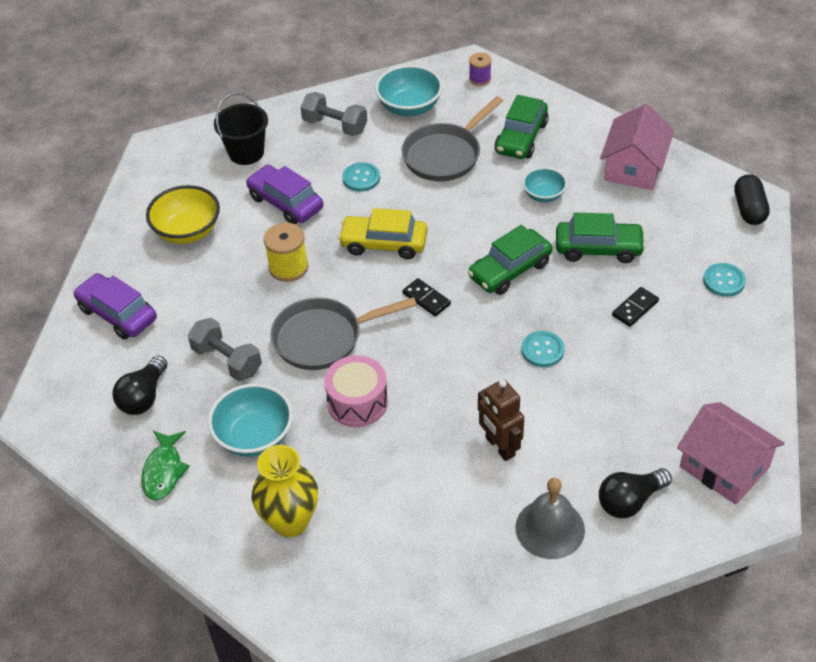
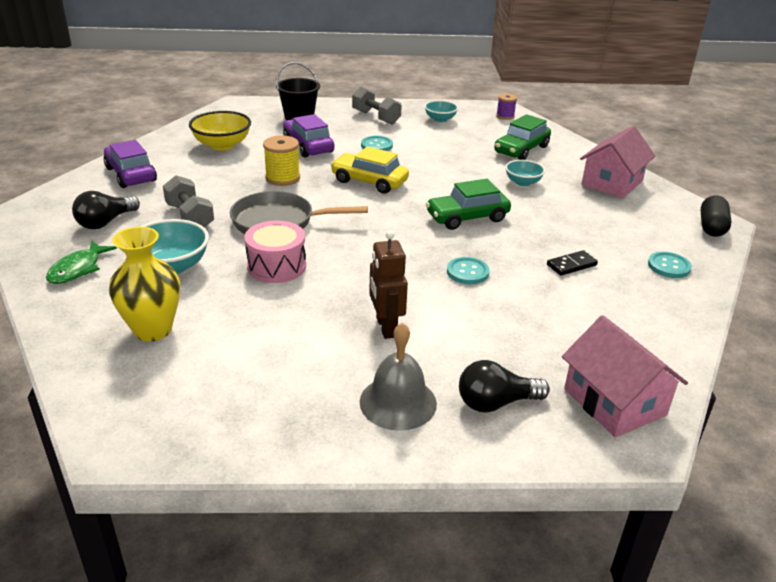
camera: 15 degrees right, 15 degrees down
(409, 107) = (440, 119): turquoise bowl -> turquoise bowl, size x0.61
(426, 299) = (383, 219): black domino -> none
(445, 155) = (452, 147): grey pan -> none
(598, 248) = (555, 221): green car -> none

